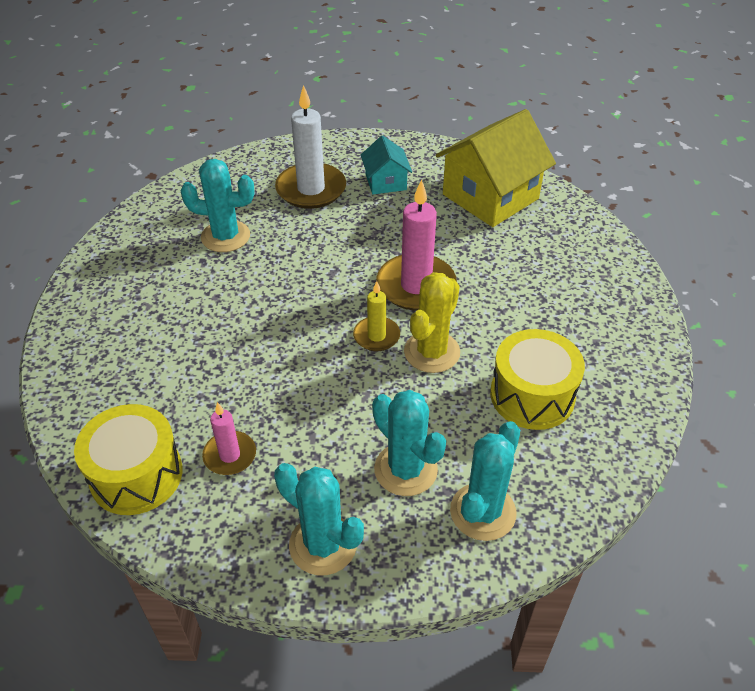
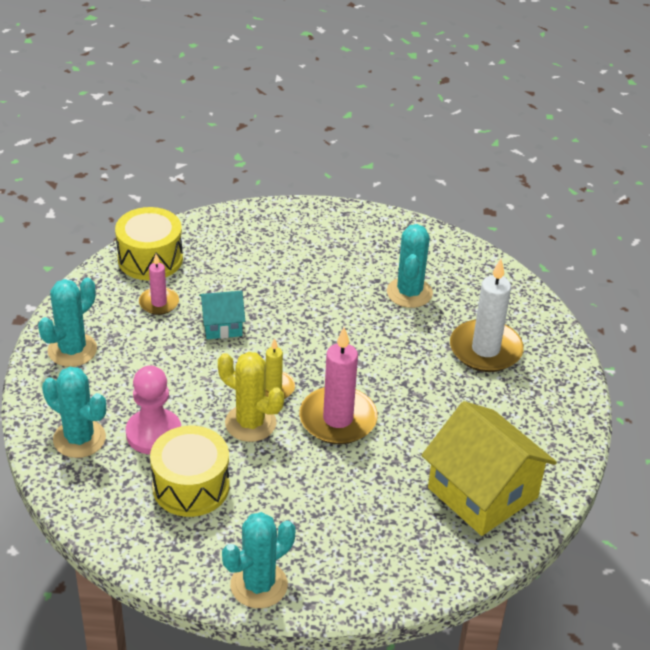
camera: 90 degrees right, 5 degrees down
(385, 182) = (503, 407): turquoise house -> turquoise house (222, 325)
(405, 469) = (127, 397): turquoise cactus -> turquoise cactus (259, 585)
(461, 436) = (153, 433): none -> pink pawn

